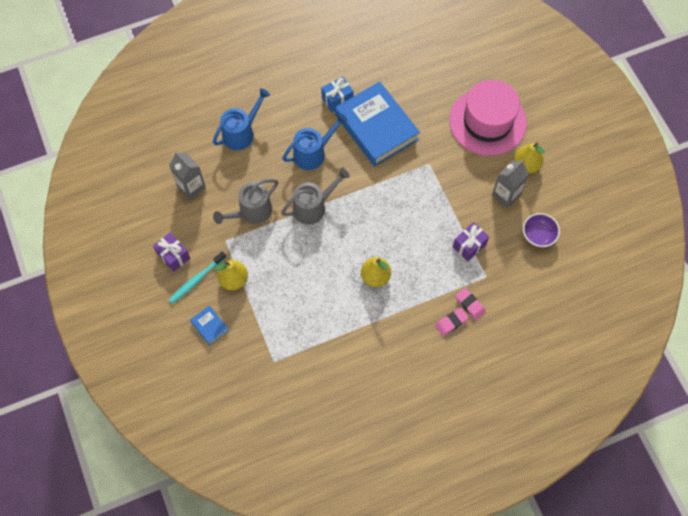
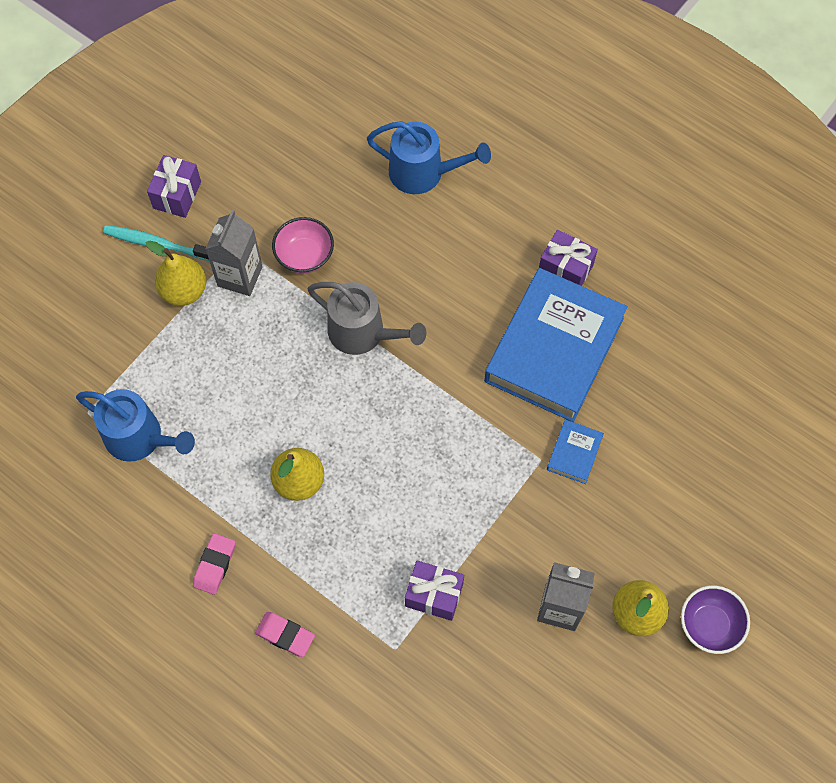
camera: 60 degrees right, 0 degrees up
(191, 187) = (296, 158): grey carton -> grey carton (240, 276)
(209, 326) = (96, 299): blue book -> blue book (574, 453)
(252, 212) = (304, 256): grey watering can -> pink bowl
(313, 153) = (452, 285): blue watering can -> blue watering can (140, 438)
(337, 99) = (565, 269): blue gift -> purple gift
(470, 304) = (331, 648): pink eraser -> pink eraser (215, 565)
(487, 121) = (677, 510): pink hat -> none
(538, 235) = (518, 697): purple bowl -> purple bowl (709, 625)

